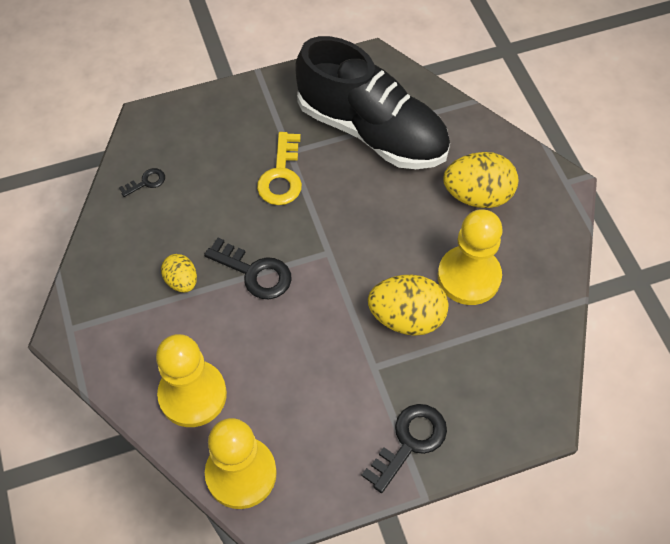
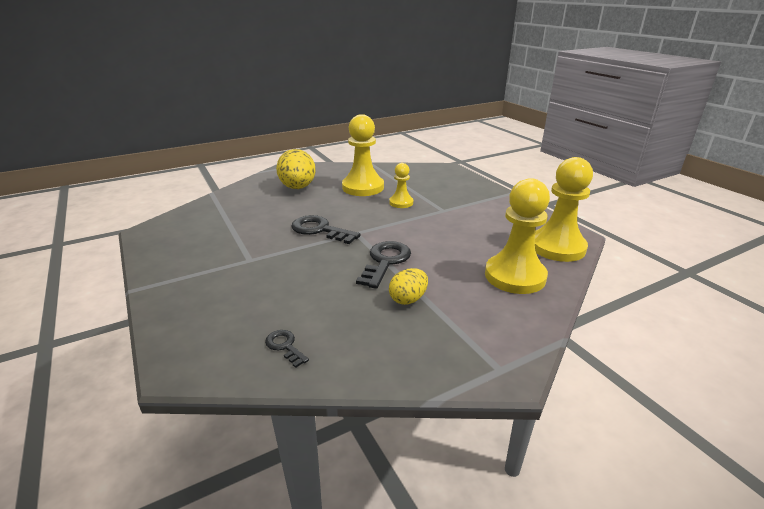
camera: 100 degrees left, 30 degrees down
(281, 175) = (278, 260): yellow key -> none
(372, 131) = (232, 225): black shoe -> none
(406, 318) = (401, 203): yellow egg -> yellow pawn
(409, 442) = (486, 197): black key -> black key (320, 230)

